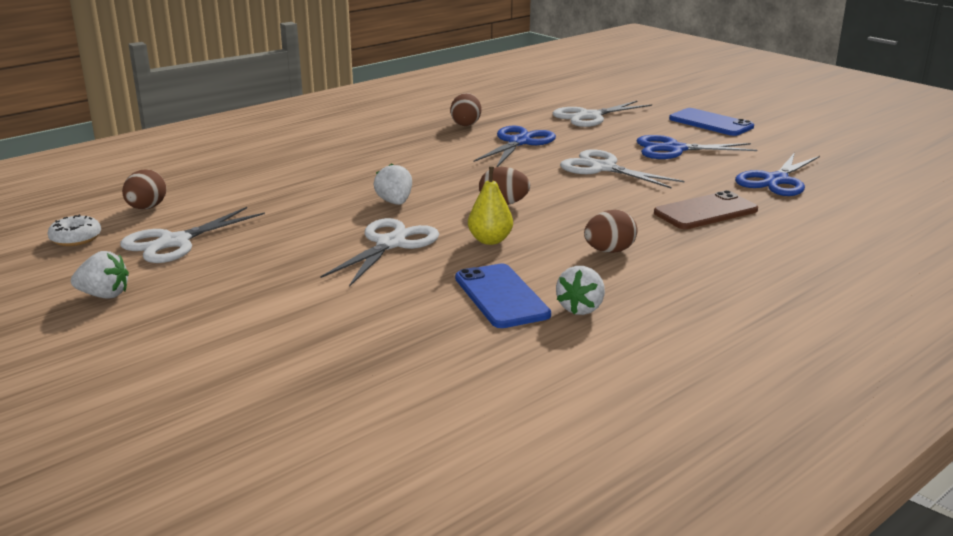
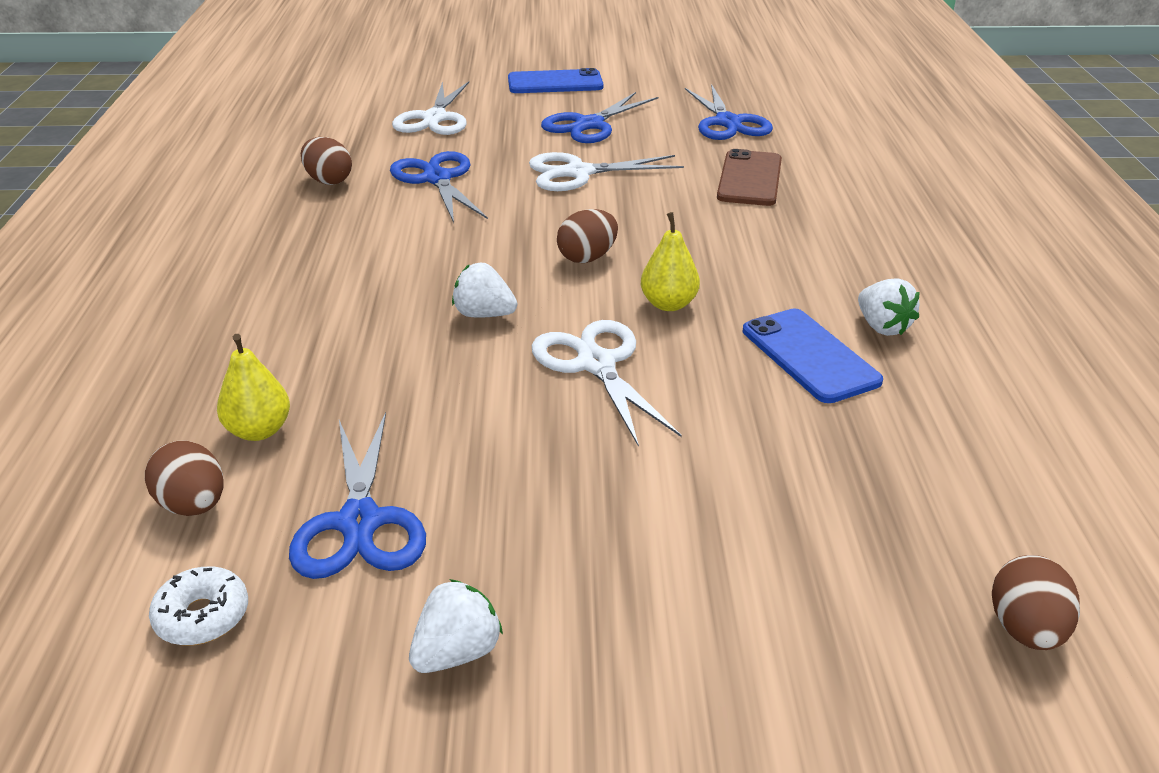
camera: 50 degrees left, 10 degrees up
(174, 242) = (360, 522): white scissors -> blue scissors
(217, 198) = (259, 431): none -> yellow pear
(501, 296) = (809, 356): blue phone -> blue phone turned 45 degrees clockwise
(609, 251) = (775, 258): brown egg -> brown egg (1025, 630)

